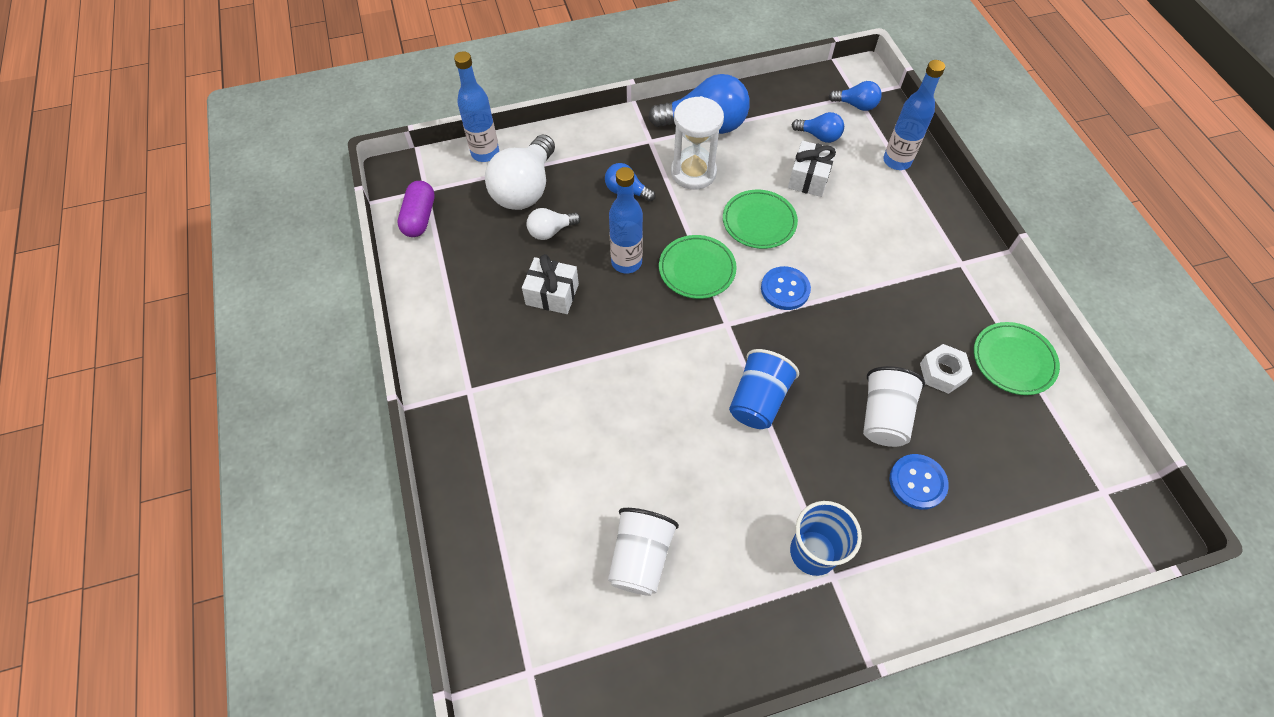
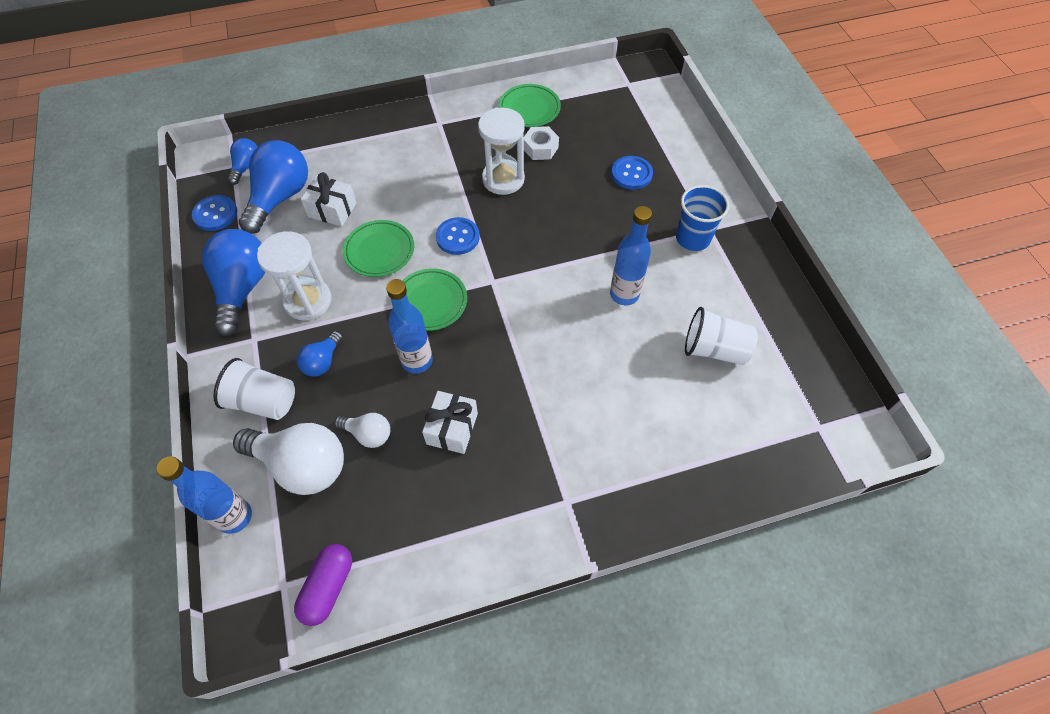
camera: 90 degrees left, 0 degrees up
(419, 218) = (328, 587): purple capsule -> purple capsule turned 75 degrees counterclockwise
(551, 231) = (368, 434): white light bulb -> white light bulb turned 45 degrees counterclockwise
(758, 400) = (569, 263): blue cup -> none
(791, 93) = (215, 214): none -> blue button
(819, 136) = (280, 198): blue light bulb -> blue light bulb, size x1.94
(880, 332) = (503, 179): none -> white hourglass
(884, 417) = (580, 186): white cup -> white cup (263, 401)
(897, 161) = (323, 147): blue bottle -> blue bottle (624, 294)

